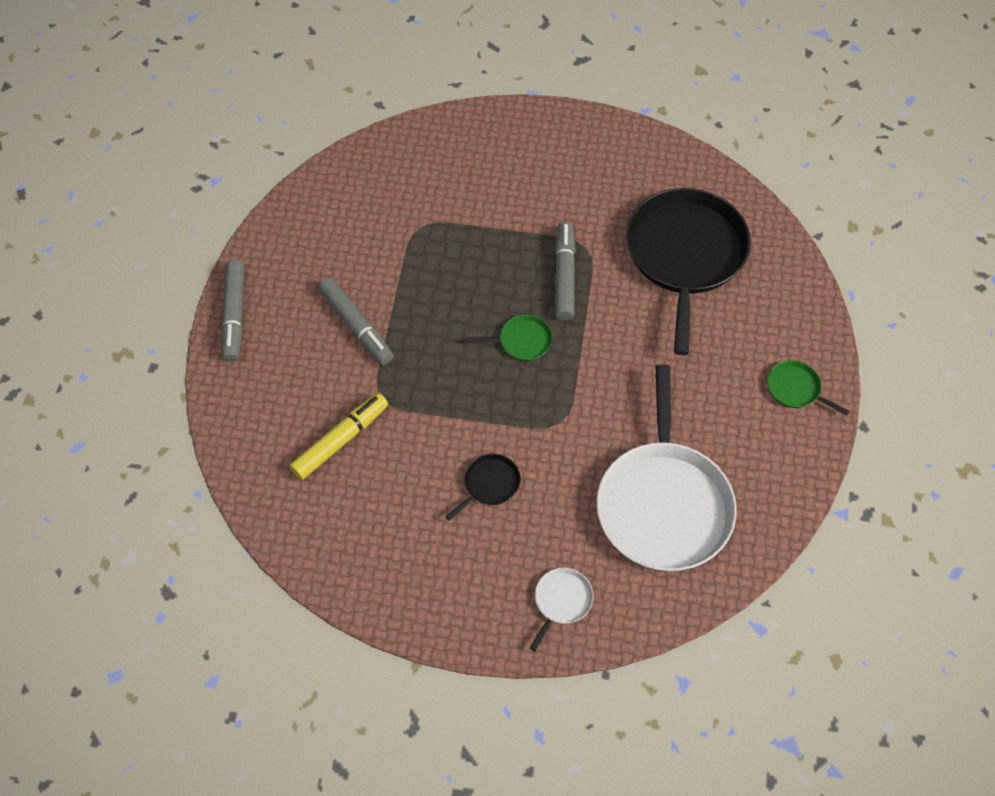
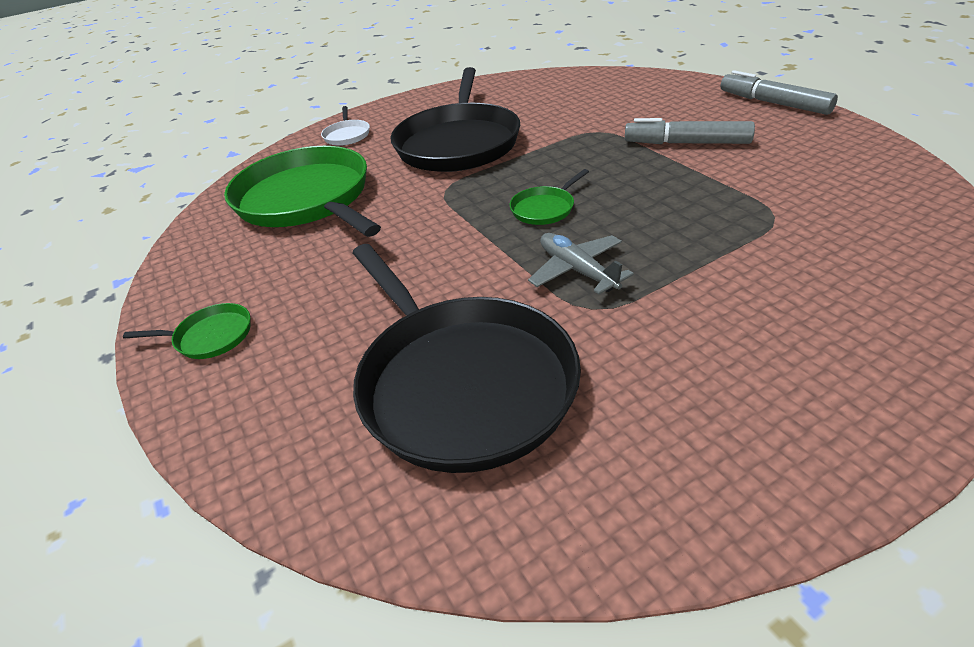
camera: 145 degrees right, 20 degrees down
(340, 440) = (589, 107): yellow marker -> none
(489, 484) = (458, 143): black pan -> black pan, size x2.45
(564, 276) = (577, 270): grey marker -> grey plane
(663, 504) = (306, 199): white pan -> green pan

